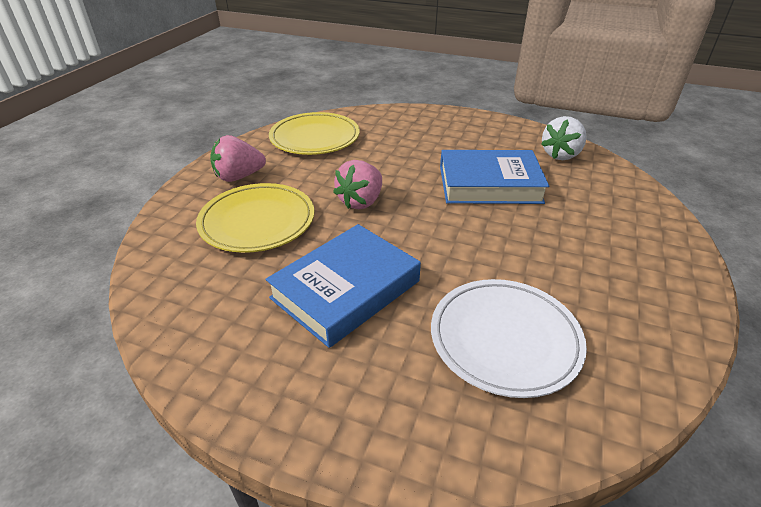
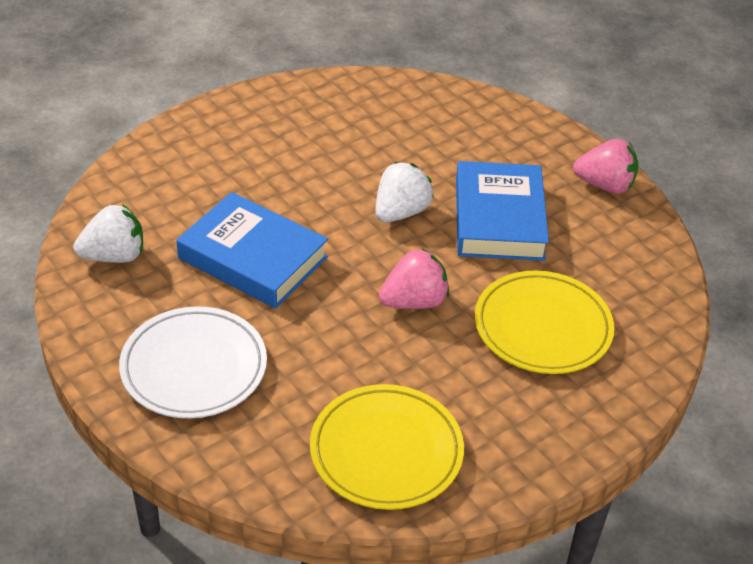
camera: 150 degrees left, 5 degrees up
(239, 177) = (535, 414): pink strawberry -> pink strawberry (604, 185)
(346, 289) = (499, 218): blue book -> blue book turned 75 degrees counterclockwise
(432, 256) = (400, 212): none -> white strawberry
(505, 339) = (412, 137): white plate -> white plate (194, 367)

